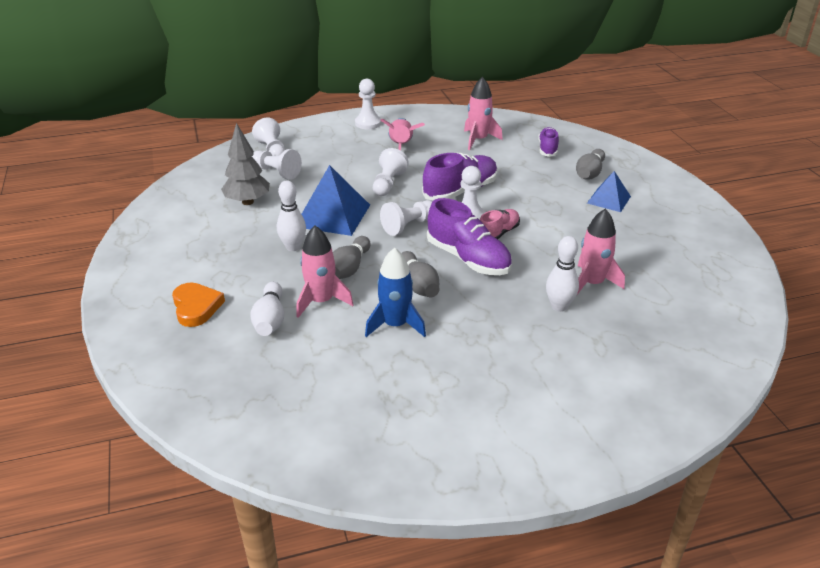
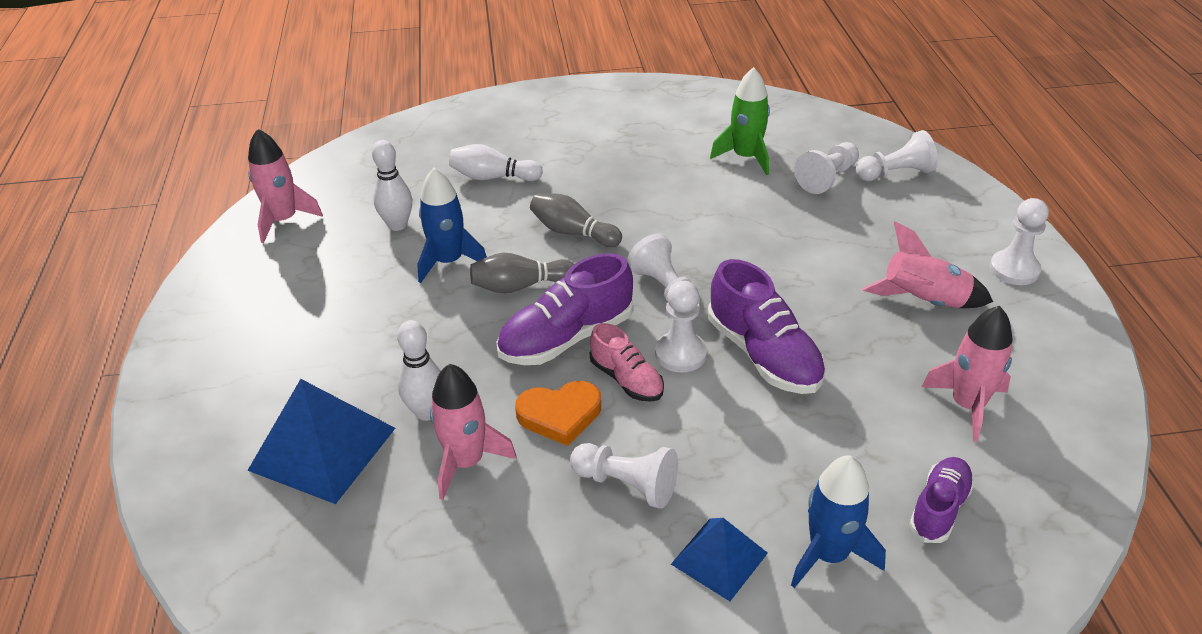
camera: 100 degrees right, 5 degrees up
(196, 307) = (532, 133): orange heart -> orange heart (560, 415)
(247, 202) = (745, 157): grey tree -> green rocket
(293, 247) = (631, 192): white bowling pin -> white bowling pin (397, 225)
(321, 301) = (513, 210): pink rocket -> pink rocket (284, 220)
(332, 215) = (702, 223): blue pyramid -> blue pyramid (322, 448)
(388, 184) = (791, 278): white pawn -> white pawn (627, 484)
(547, 149) = (939, 508): purple shoe -> purple shoe turned 75 degrees counterclockwise
(589, 173) = (829, 555): grey bowling pin -> blue rocket

